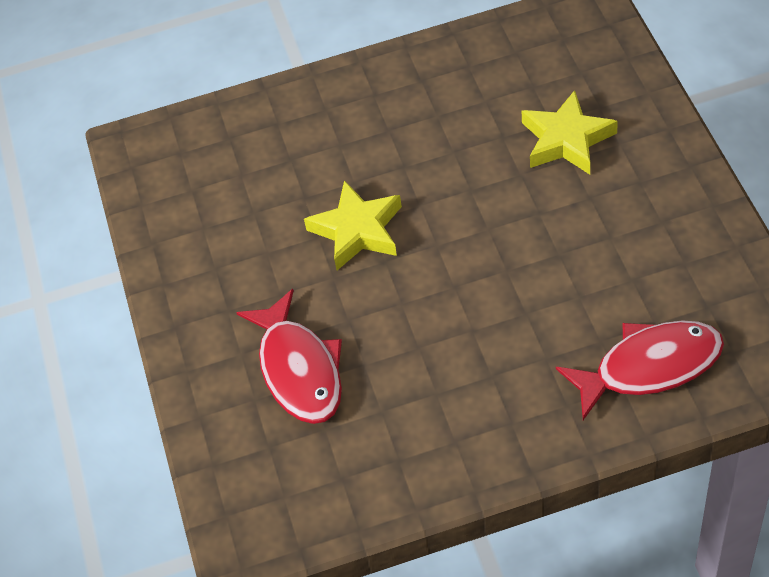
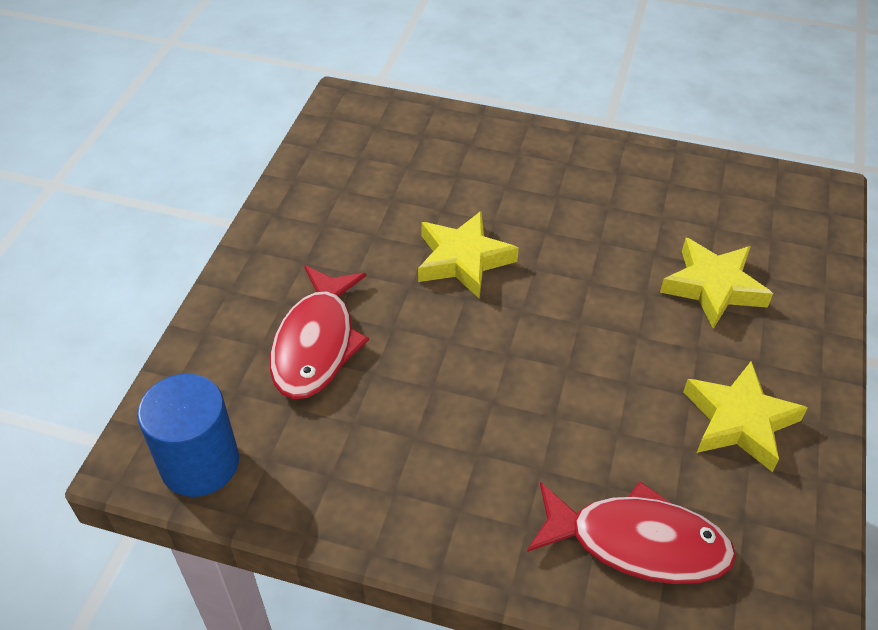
camera: 25 degrees right, 5 degrees down
(291, 514) = (200, 463): none -> blue cylinder
(657, 236) = (739, 421): none -> yellow star

